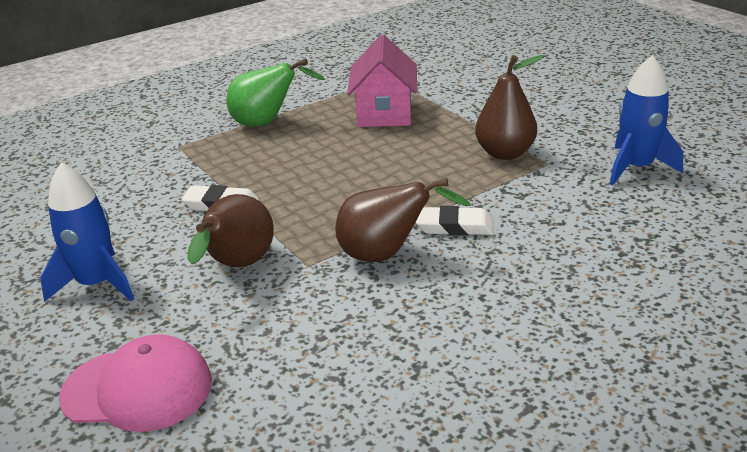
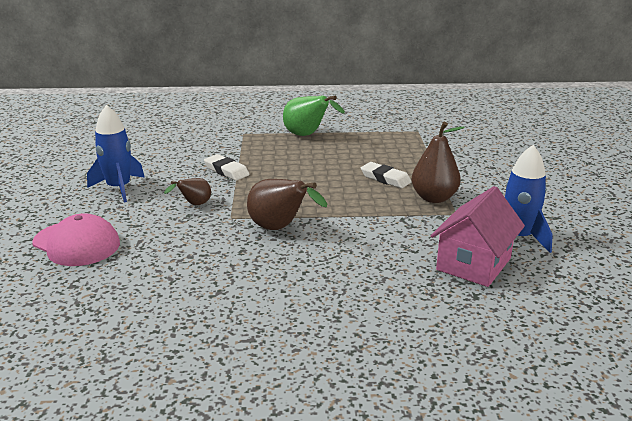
camera: 30 degrees right, 5 degrees down
(237, 266) = (194, 205): brown pear -> brown pear, size x0.57
(384, 113) = (386, 150): pink house -> pink house (473, 264)
(454, 226) = (341, 228): white eraser -> white eraser (385, 179)

